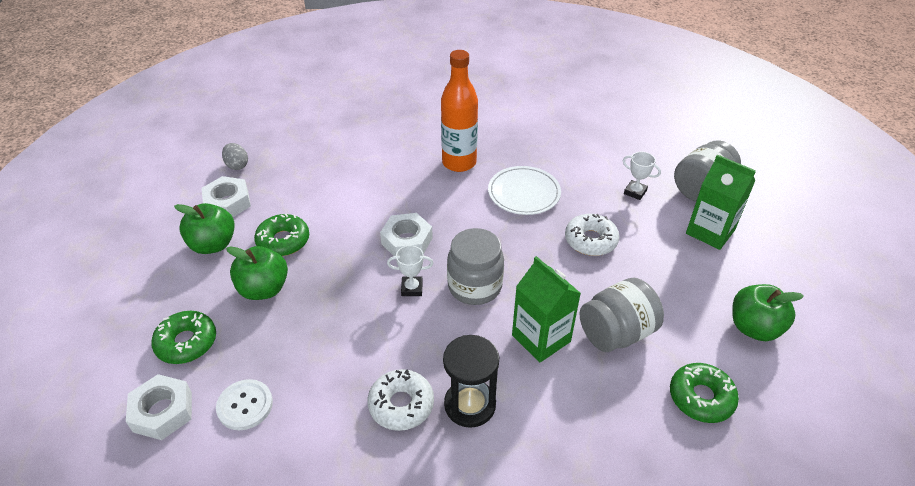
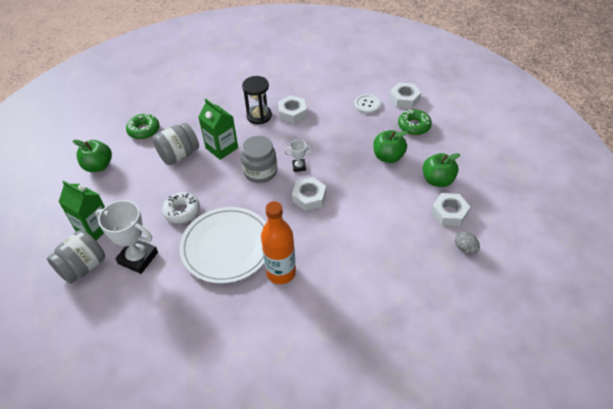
camera: 175 degrees right, 5 degrees up
(283, 241) = (392, 188): green donut -> none
(401, 405) = (292, 112): white donut -> white nut
(524, 193) = (227, 247): white plate -> white plate, size x1.61
(635, 192) = (138, 258): white trophy -> white trophy, size x2.03

